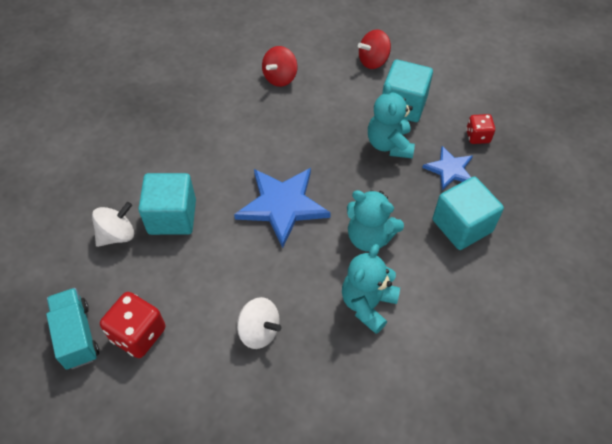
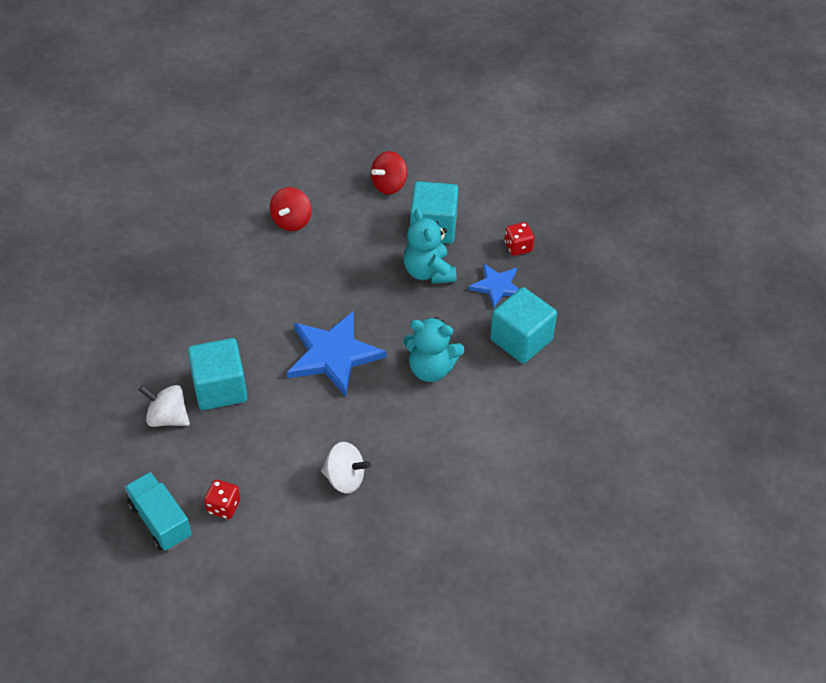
camera: 15 degrees left, 5 degrees down
(117, 235) = (168, 418): white spinning top -> white spinning top turned 105 degrees counterclockwise
(138, 334) = (224, 506): red dice -> red dice, size x0.61
(367, 304) = (445, 432): turquoise teddy bear -> none

